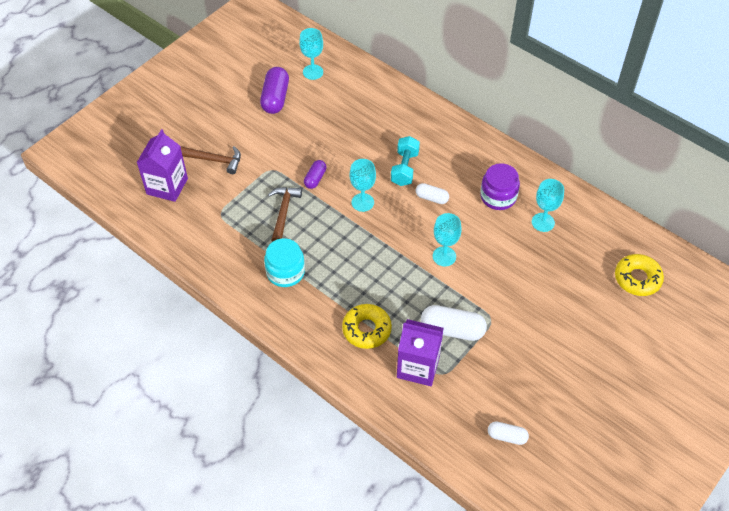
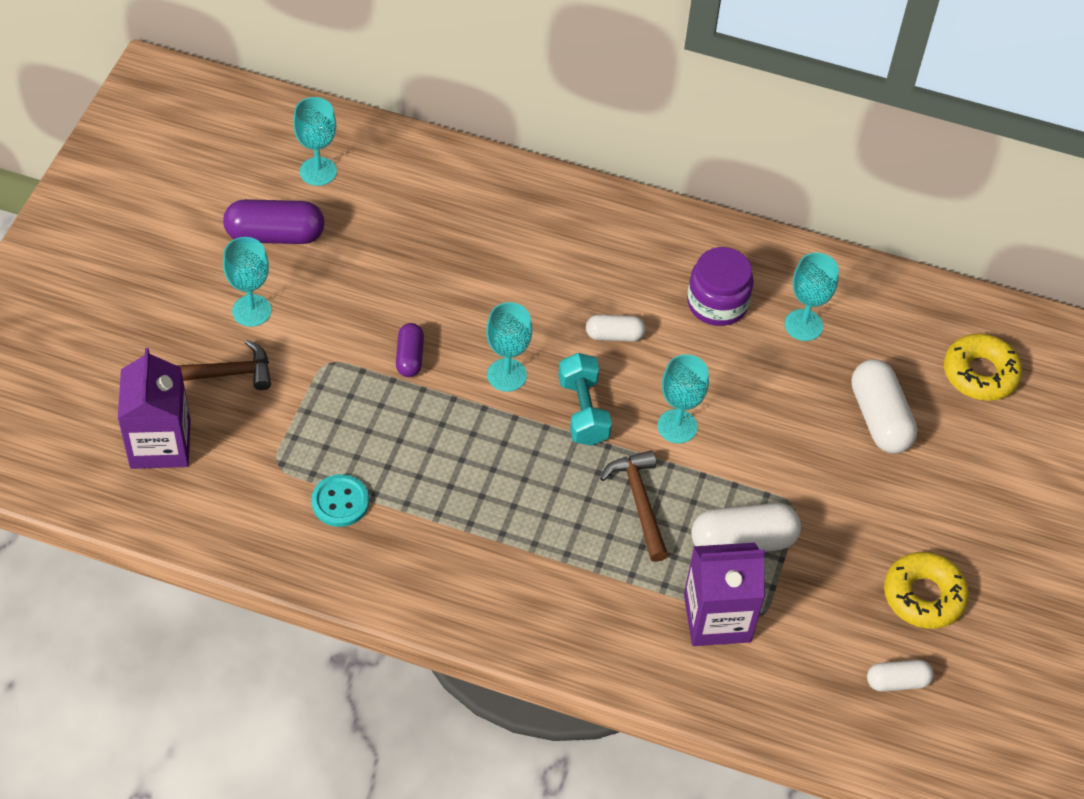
camera: 25 degrees left, 0 degrees up
(243, 242) = (340, 502): none -> turquoise button
(245, 133) = (251, 310): none -> turquoise goblet
(275, 98) = (275, 235): purple capsule -> purple capsule turned 75 degrees counterclockwise
(283, 212) = (384, 431): brown hammer -> brown hammer (639, 502)
(285, 272) = (435, 531): turquoise jar -> none
(366, 329) = (610, 584): yellow donut -> yellow donut (923, 596)
(404, 168) = (548, 298): turquoise dumbbell -> turquoise dumbbell (583, 411)
(564, 286) = (879, 418): none -> white capsule

